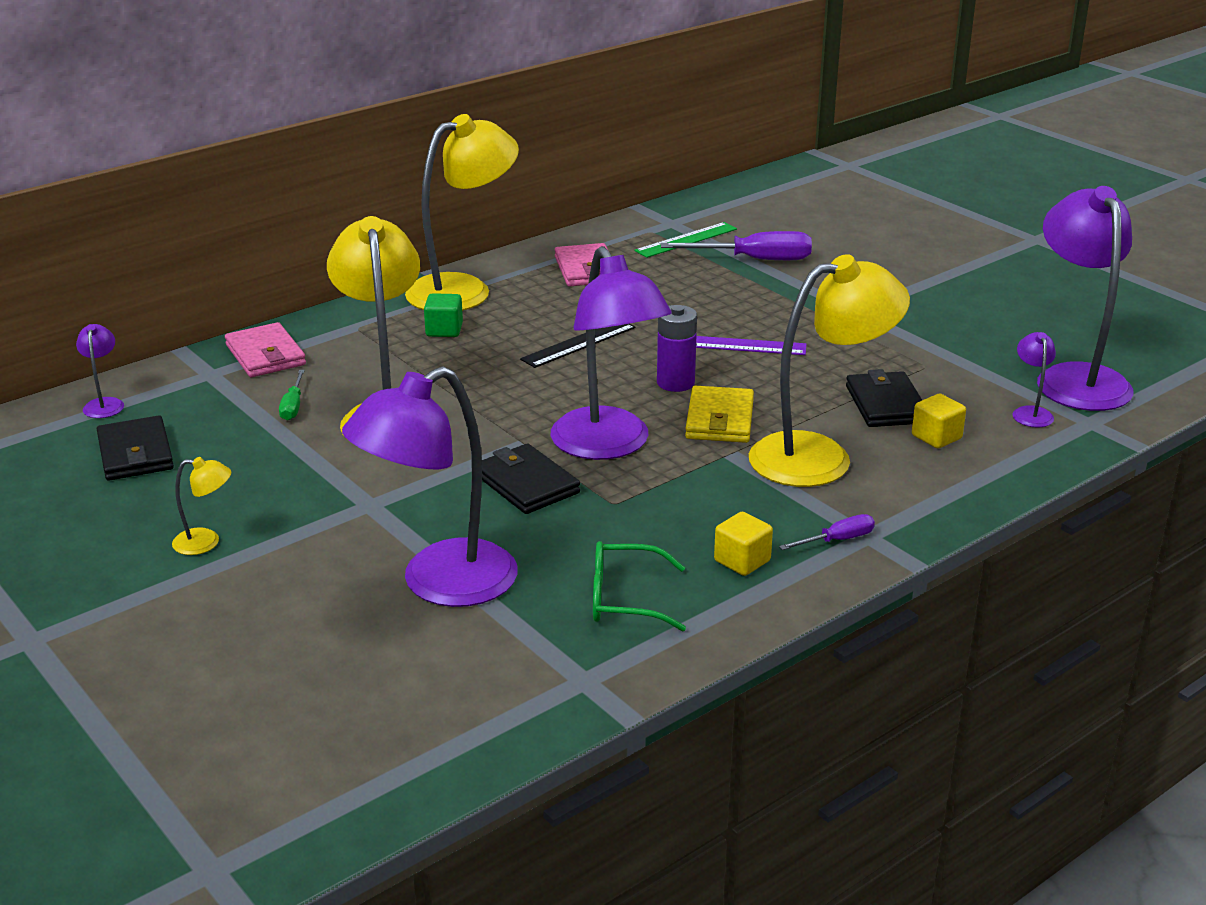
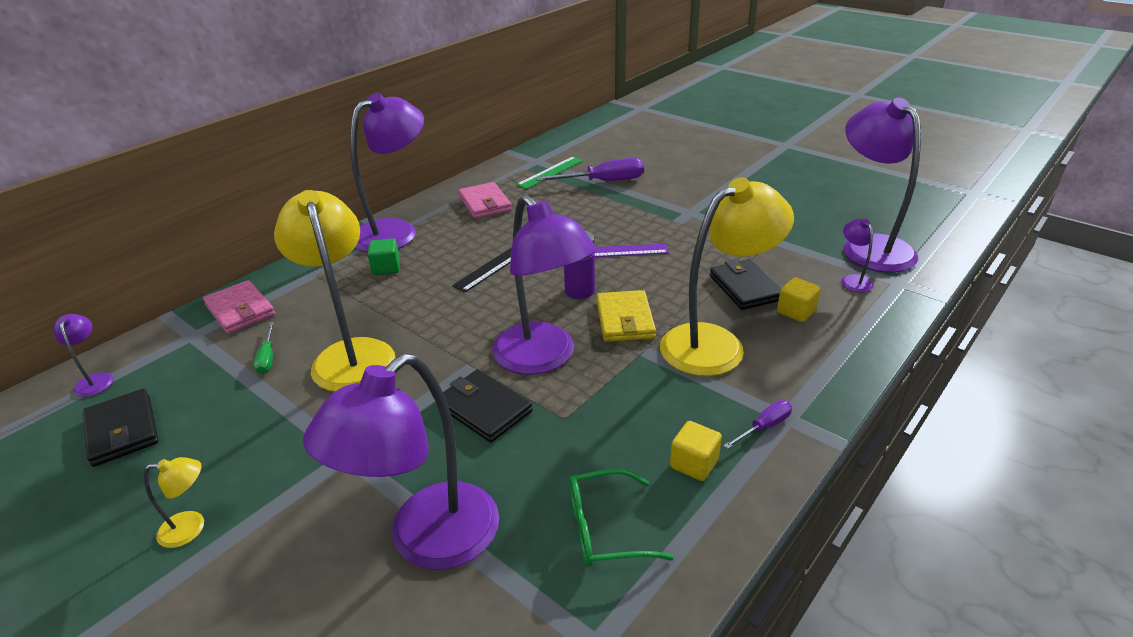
camera: 10 degrees left, 5 degrees up
(464, 290) = (395, 231): yellow lamp -> purple lamp

